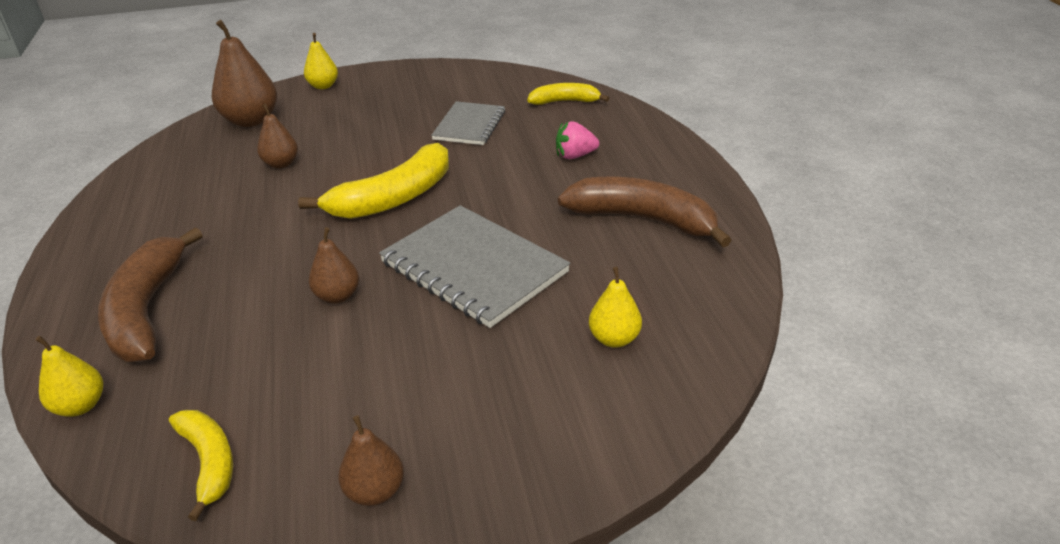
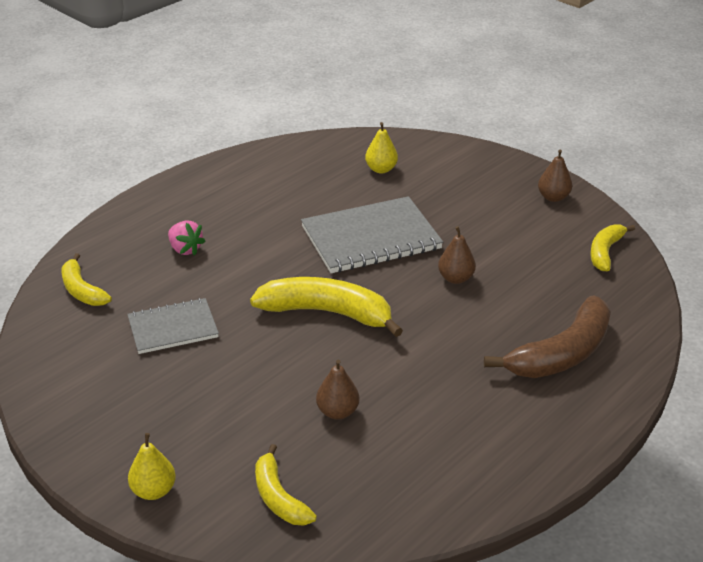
camera: 125 degrees left, 0 degrees up
(80, 406) = (642, 321): yellow pear -> none
(251, 120) = (278, 497): brown pear -> yellow banana
(474, 267) = (371, 238): grey notebook -> grey notebook turned 60 degrees clockwise
(643, 219) = (252, 193): brown banana -> none

